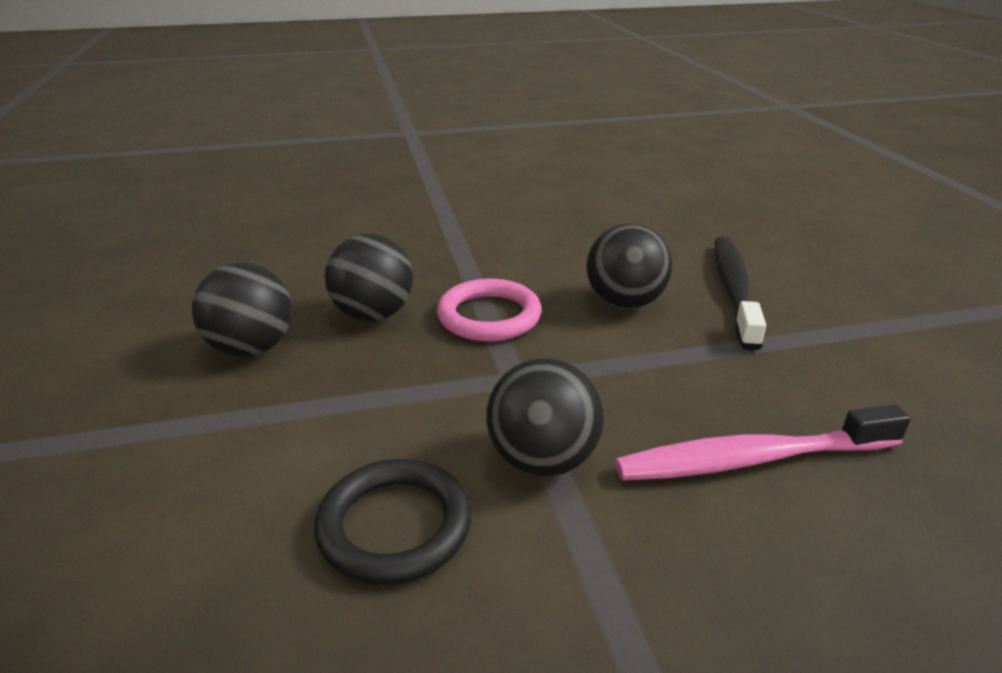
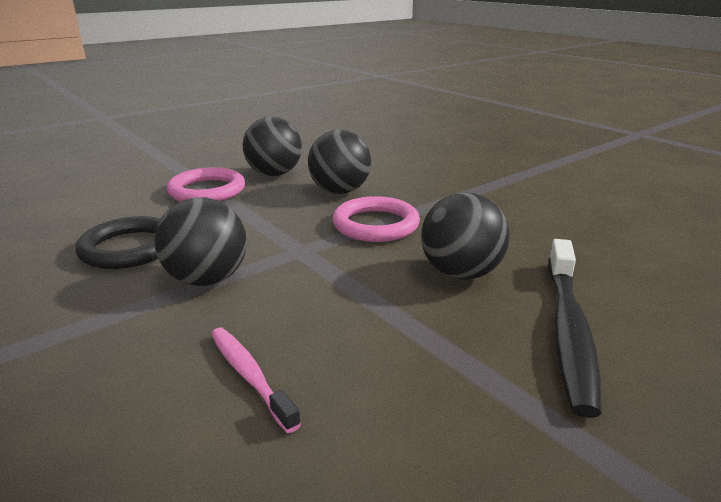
camera: 65 degrees right, 5 degrees down
(244, 420) = (207, 191): none -> pink ring
(733, 289) = (568, 331): black toothbrush -> black toothbrush turned 120 degrees clockwise
(751, 459) = (249, 375): pink toothbrush -> pink toothbrush, size x0.59

